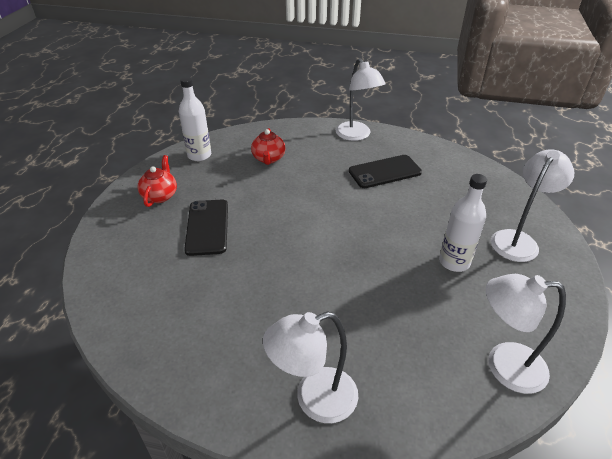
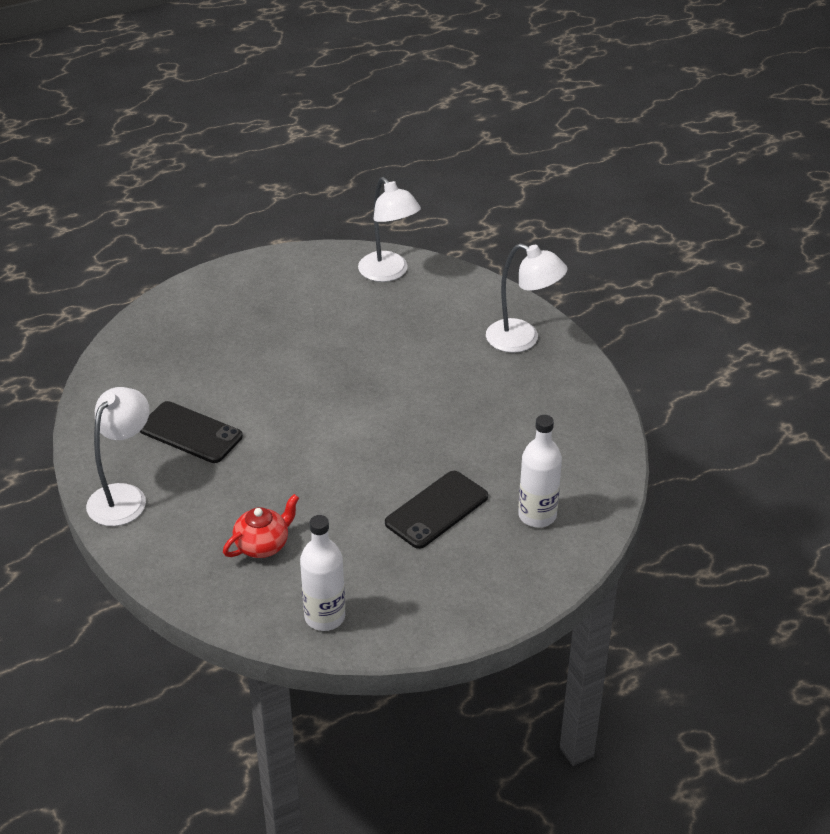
camera: 130 degrees left, 0 degrees up
(160, 195) = (436, 588): red teapot -> none
(454, 262) = (299, 330): white bottle -> white bottle (537, 515)
(518, 240) = (224, 306): white lamp -> none

